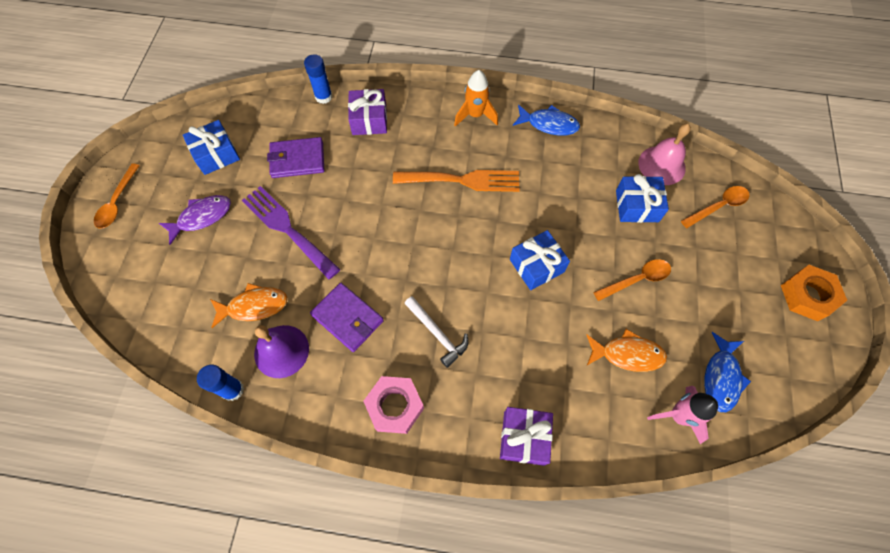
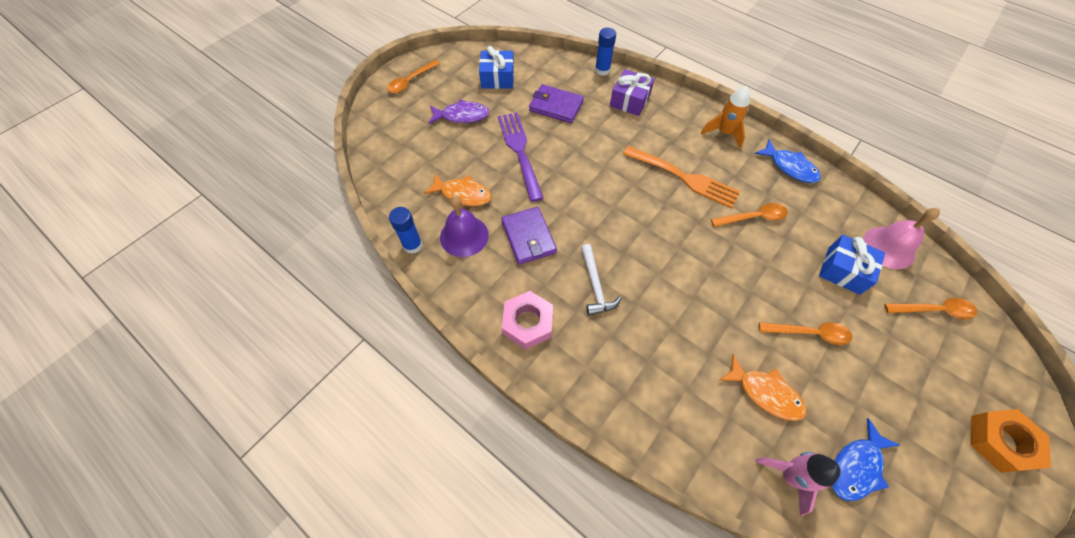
camera: 30 degrees right, 5 degrees down
(524, 438) = (625, 409): purple gift -> none
(536, 265) = (715, 275): blue gift -> none
(542, 191) = (753, 217): none -> orange spoon

